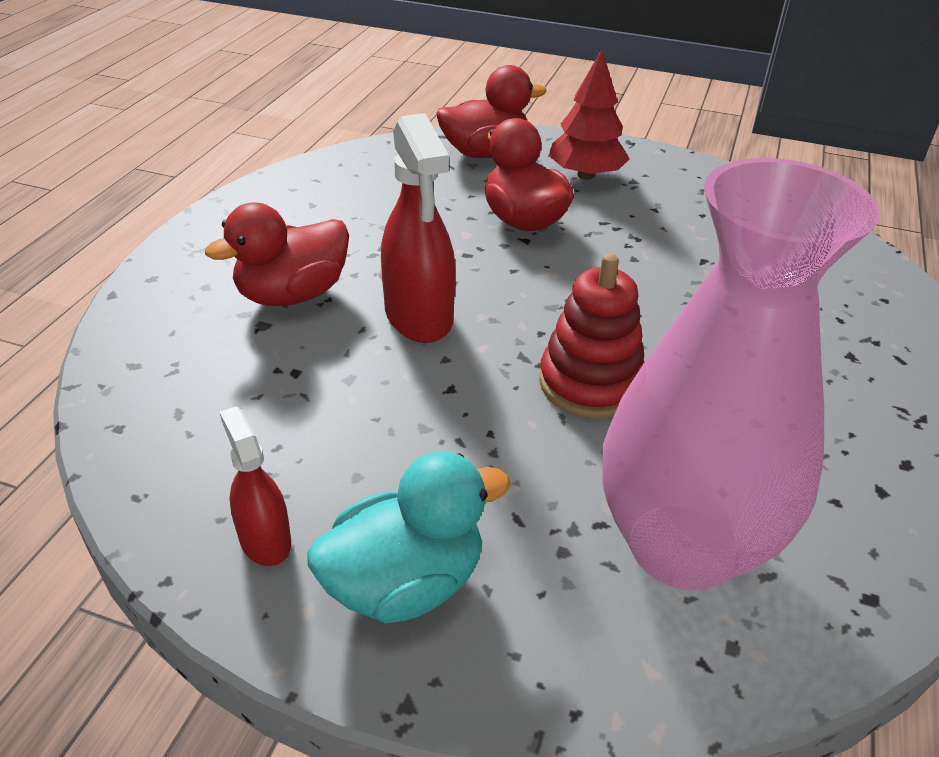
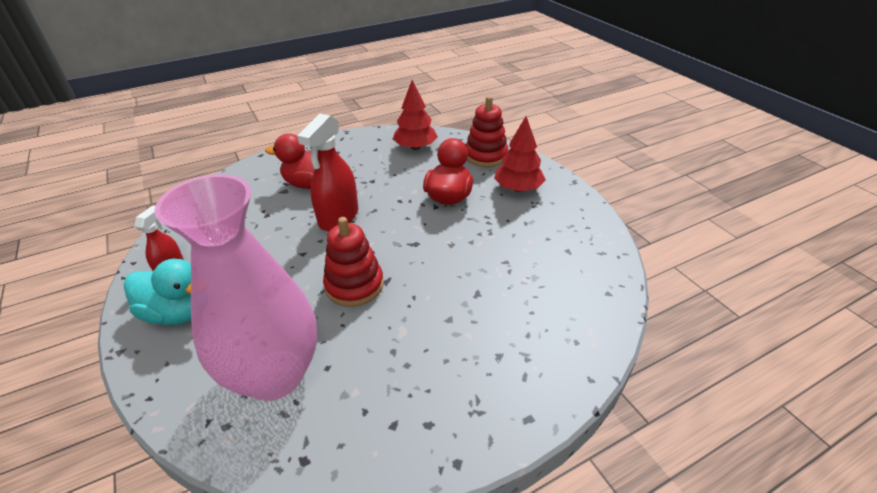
camera: 45 degrees right, 0 degrees up
(370, 178) = (415, 147): none -> red tree
(485, 152) = (486, 156): red duck -> red stacking toy

